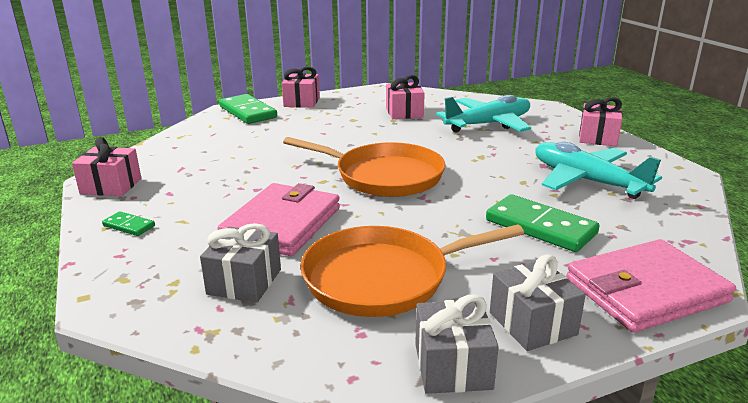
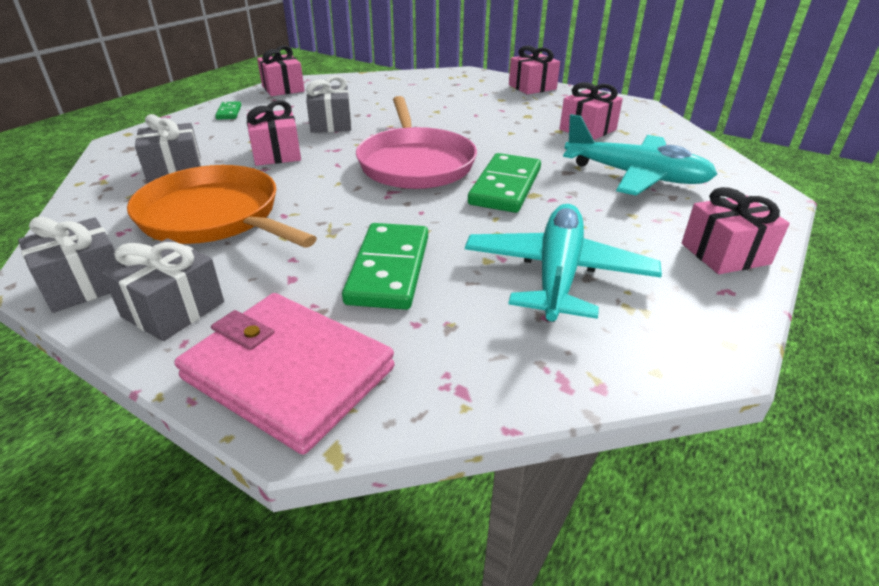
camera: 55 degrees right, 10 degrees up
(248, 112) = (474, 79): green domino -> green domino (505, 187)
(250, 186) = (331, 124): none -> grey gift
(282, 224) = (276, 154): pink wallet -> pink gift
(384, 176) = (415, 163): orange pan -> pink pan

